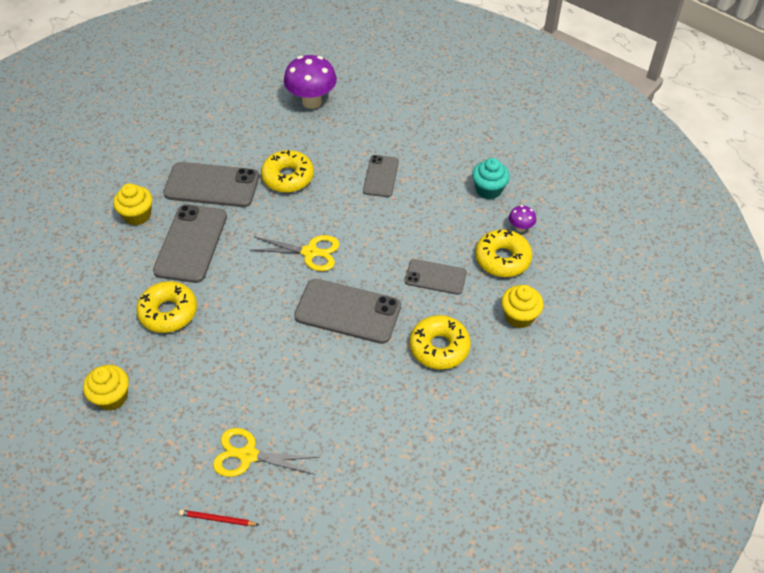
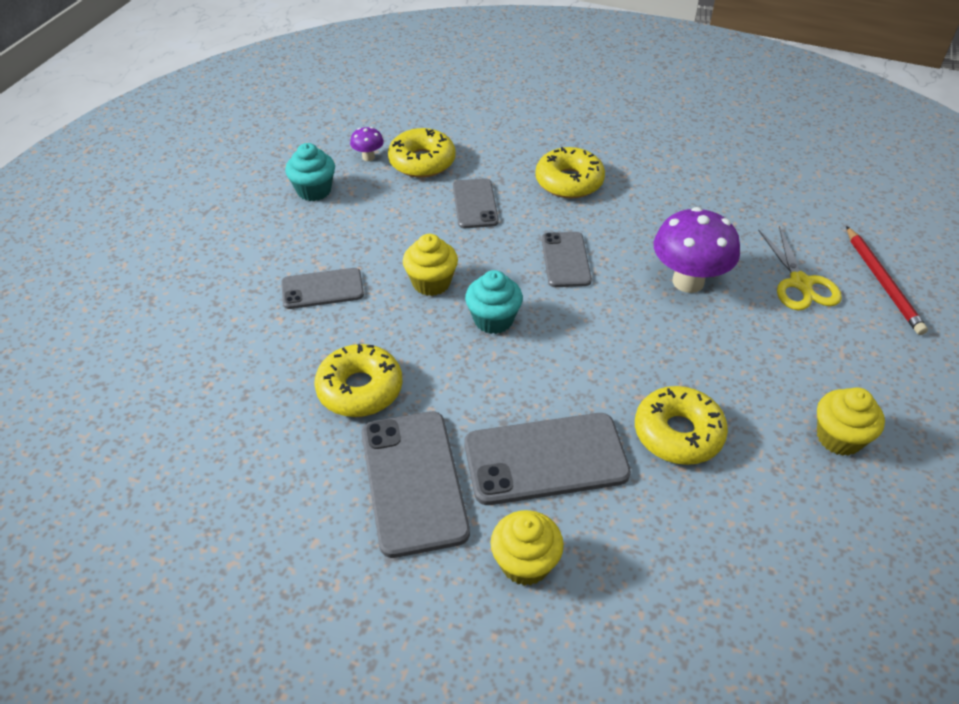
camera: 110 degrees left, 5 degrees down
(217, 519) = (883, 282): red pencil -> red pencil, size x1.70
(310, 252) = (493, 320): yellow scissors -> turquoise cupcake
(312, 102) = (168, 416): purple mushroom -> purple mushroom (688, 281)
(348, 311) = (565, 260): grey phone -> grey phone, size x0.61
(519, 316) = (495, 138): yellow cupcake -> yellow cupcake (431, 283)

